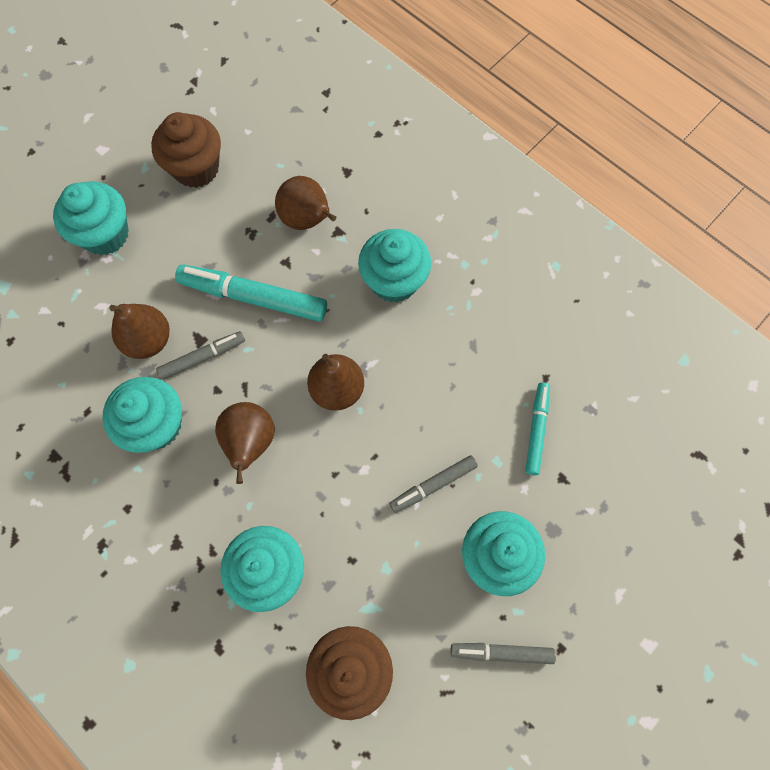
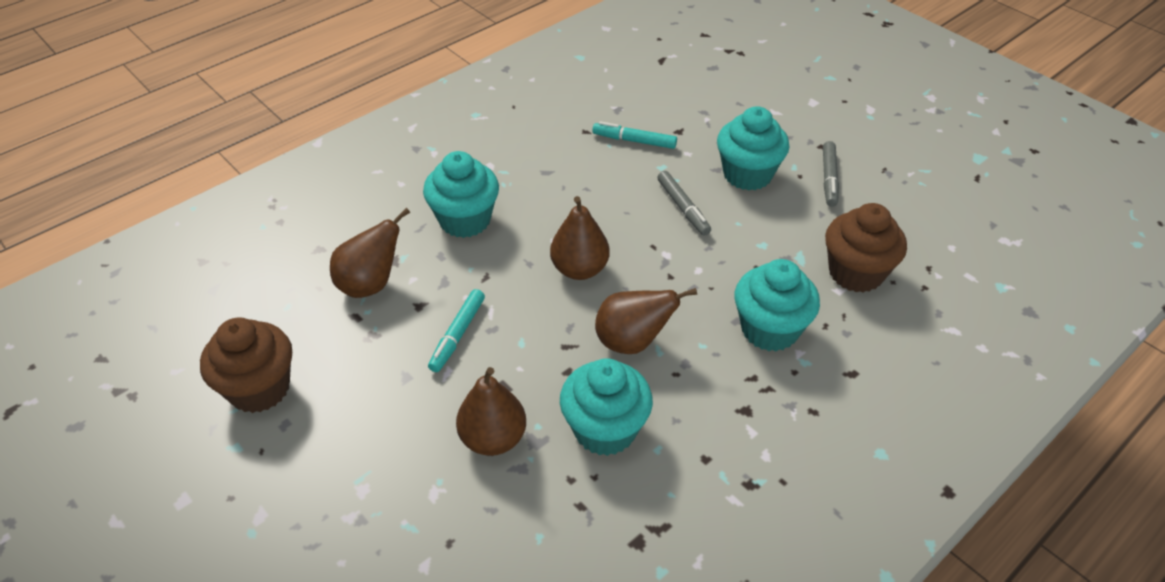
camera: 85 degrees left, 25 degrees down
(105, 234) = (325, 491): turquoise cupcake -> none
(202, 357) = (525, 383): grey marker -> none
(253, 297) = (457, 335): turquoise marker -> turquoise marker, size x0.58

